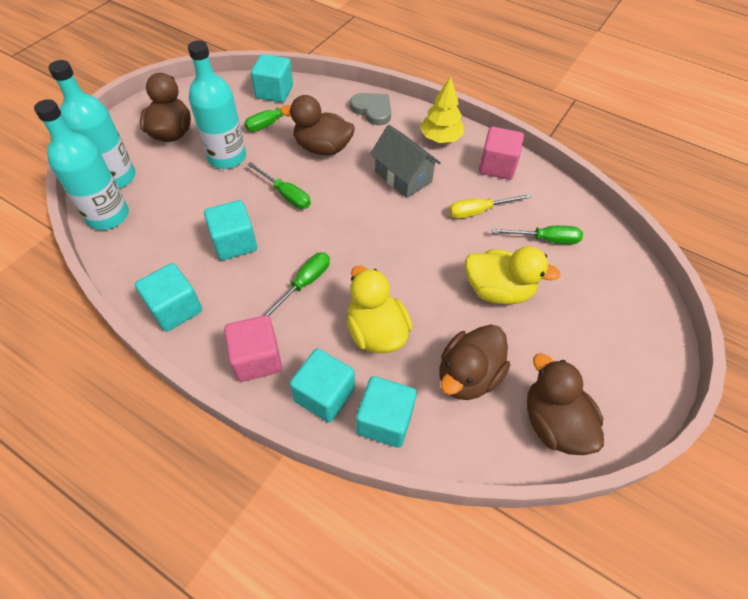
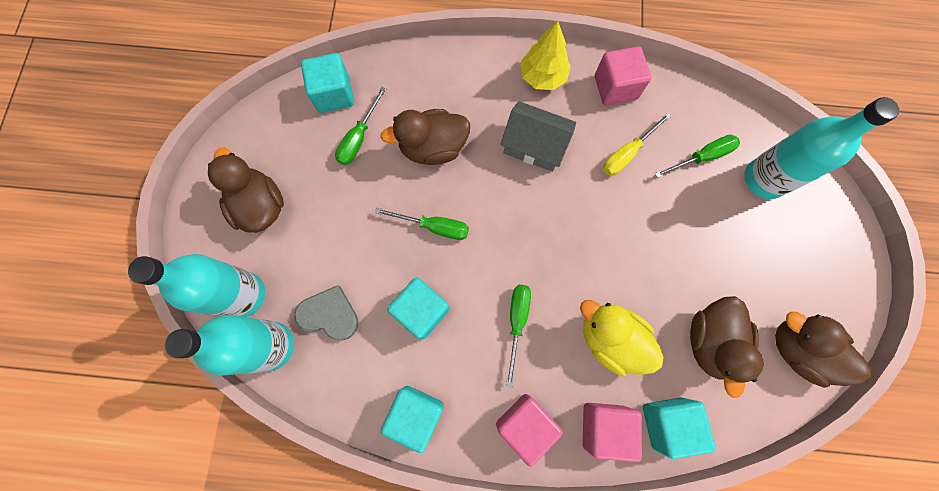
camera: 25 degrees left, 20 degrees up
(227, 157) = (342, 209): turquoise bottle -> turquoise bottle (764, 179)
(324, 395) = (604, 427): turquoise cube -> pink cube
(372, 110) = (453, 70): grey heart -> grey heart (329, 314)
(498, 290) = (689, 237): yellow duck -> none

